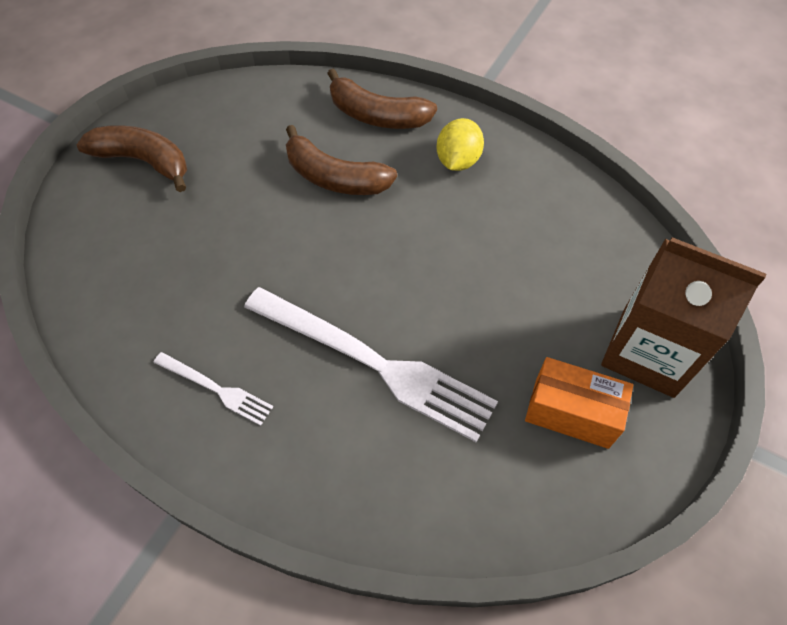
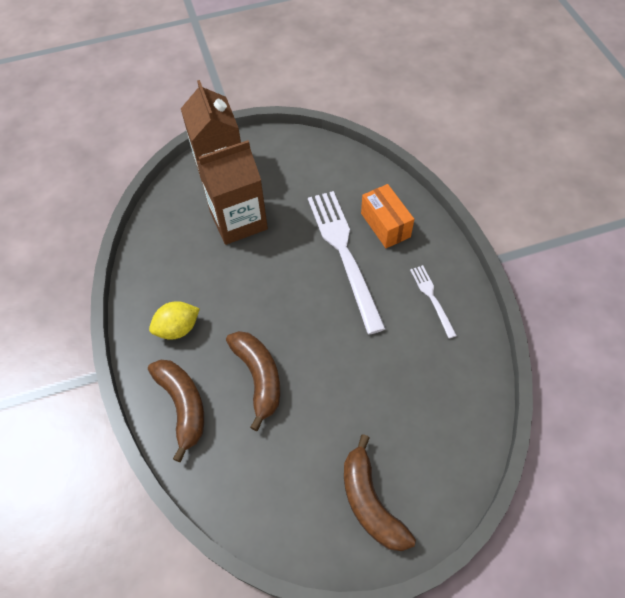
camera: 135 degrees left, 0 degrees up
(541, 305) = (238, 220): none -> brown carton
(571, 412) = (282, 174): orange box -> orange box (385, 225)

